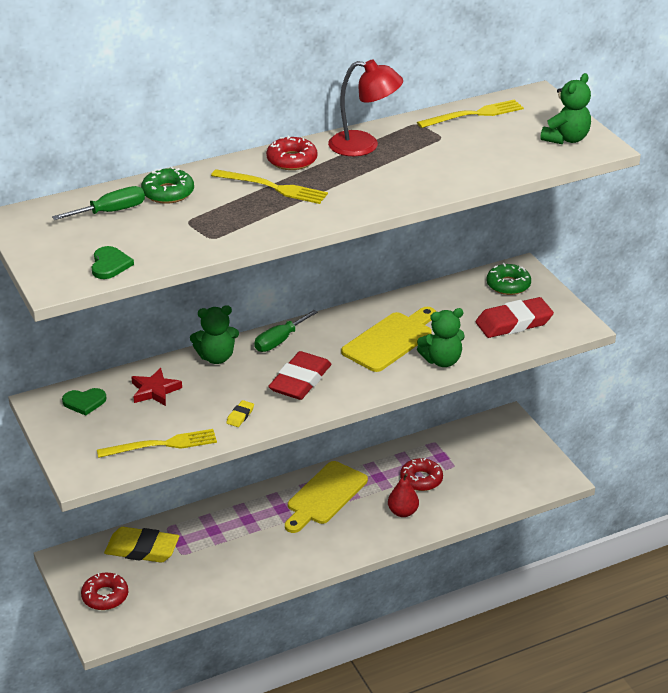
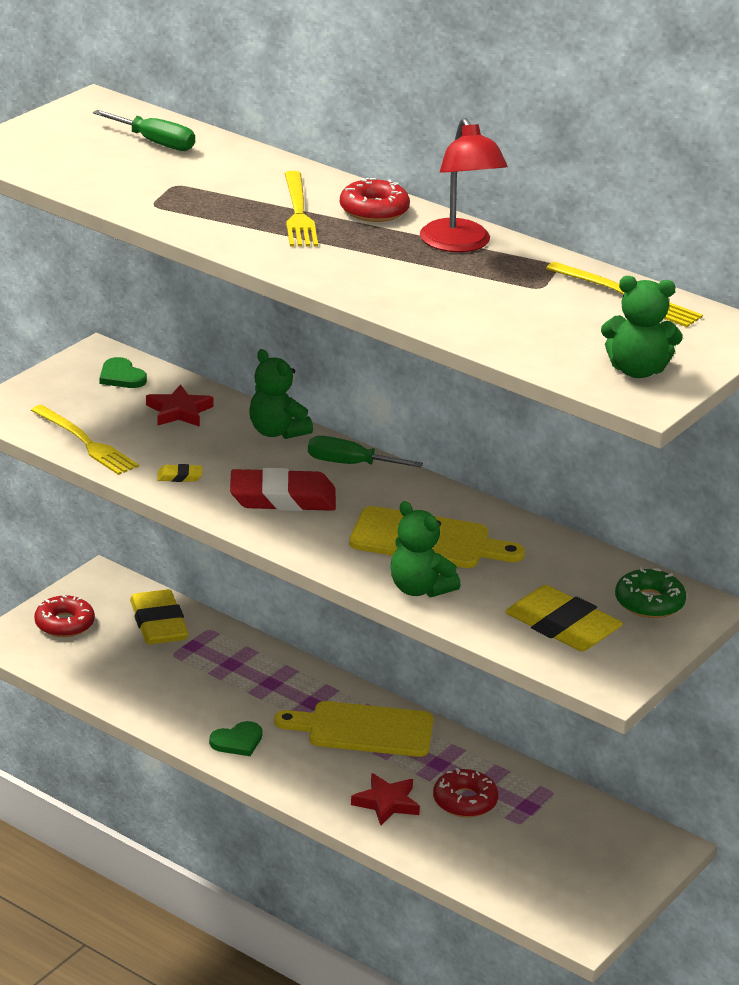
camera: 60 degrees right, 5 degrees down
(110, 265) = (48, 166): green heart -> green heart (237, 741)
(168, 193) = (225, 161): green donut -> none
(403, 512) = (386, 803): red pear -> red star
(514, 323) = (562, 626): red eraser -> yellow eraser

